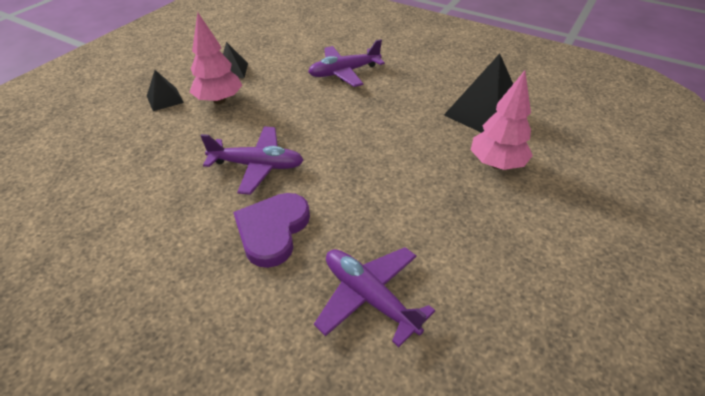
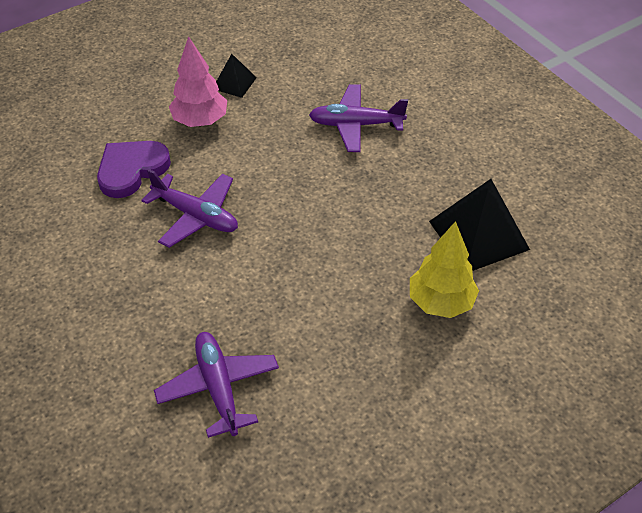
camera: 25 degrees right, 5 degrees up
(165, 99) = (147, 102): black pyramid -> none
(272, 230) = (172, 291): purple heart -> purple heart (131, 170)
(496, 164) = (441, 302): pink tree -> yellow tree

